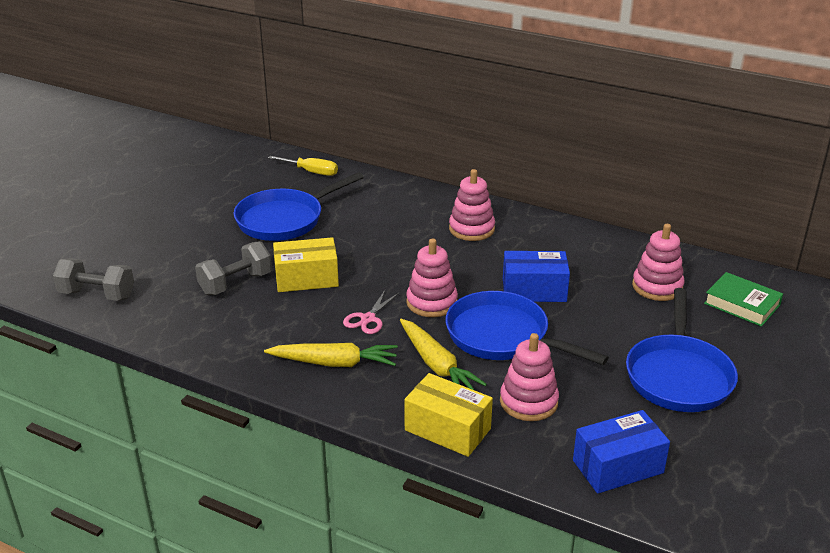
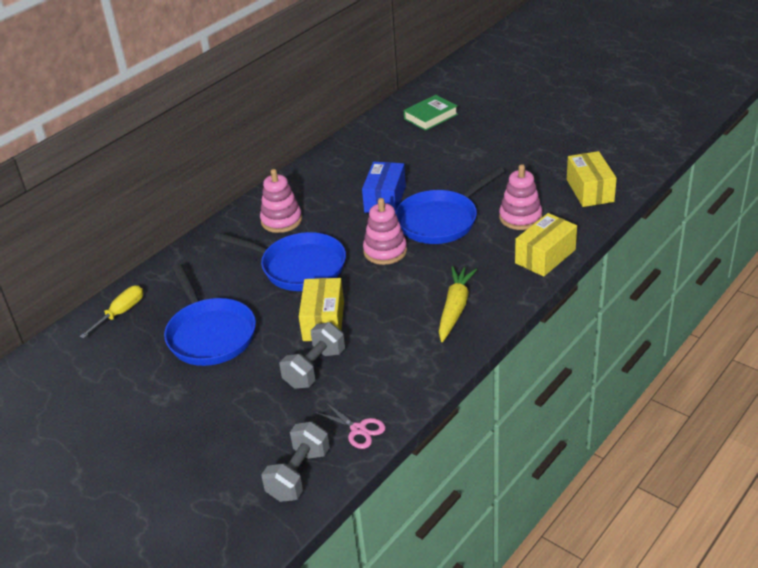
camera: 75 degrees left, 5 degrees up
(236, 283) = (315, 368): grey dumbbell -> grey dumbbell turned 60 degrees clockwise
(368, 319) = (398, 287): pink scissors -> pink scissors (358, 429)
(436, 365) = (469, 255): yellow carrot -> none
(618, 466) = (590, 190): blue box -> yellow box
(657, 287) = (399, 145): pink stacking toy -> none
(678, 376) = (503, 154): blue pan -> blue pan (298, 267)

